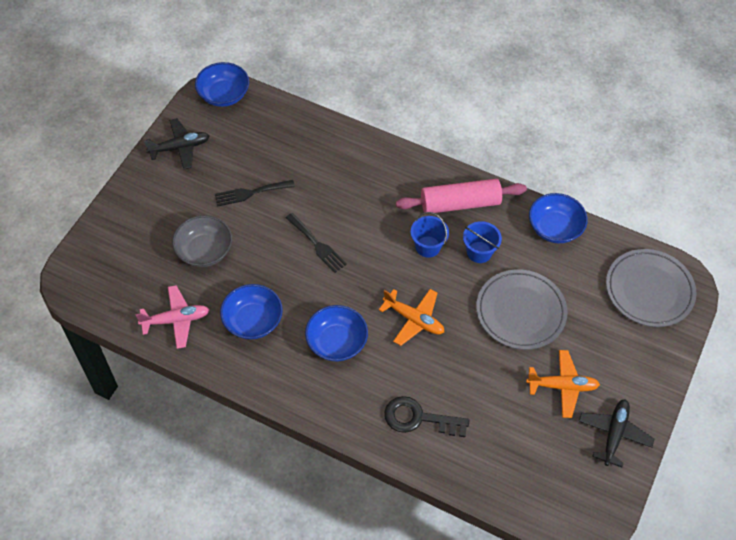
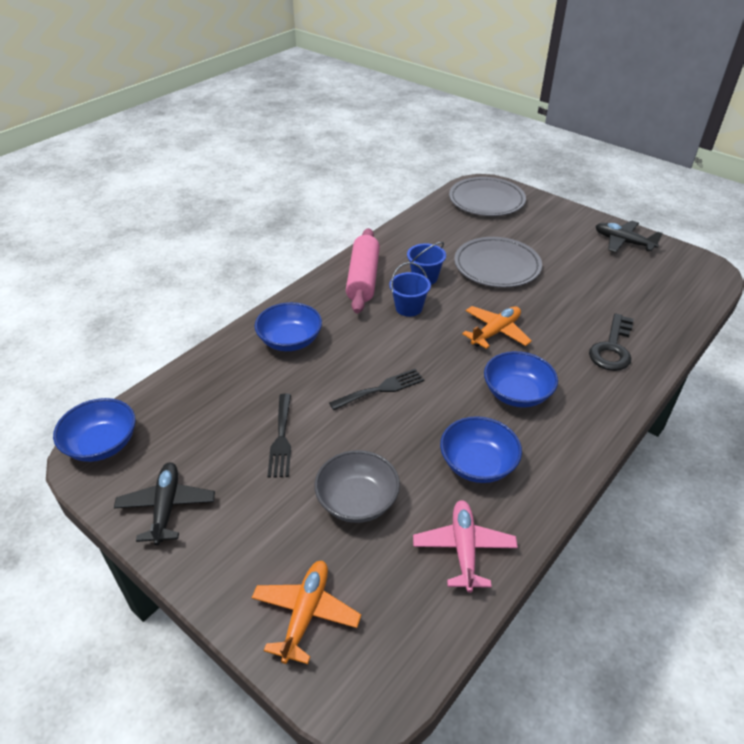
camera: 75 degrees left, 15 degrees down
(554, 228) = (410, 232): blue bowl -> blue bowl (290, 340)
(562, 386) = (577, 258): orange plane -> orange plane (305, 614)

